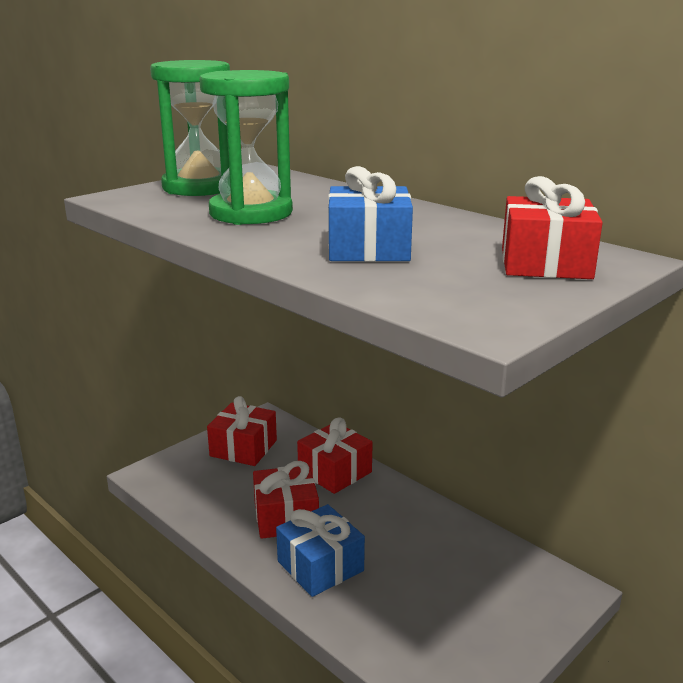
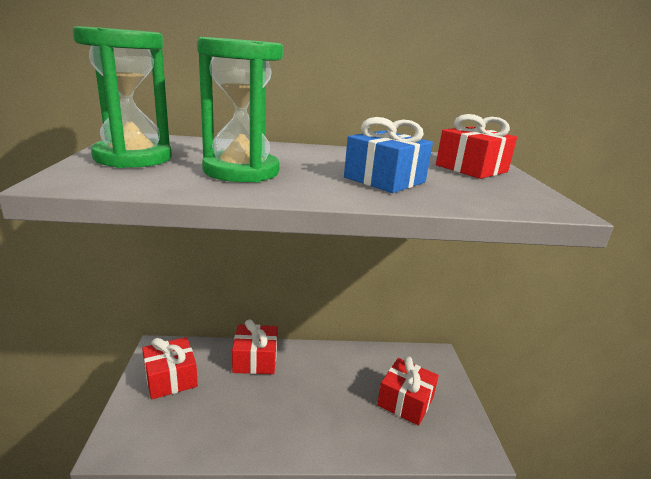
camera: 50 degrees left, 0 degrees up
(286, 517) = (265, 408): red gift -> red gift (405, 401)
(320, 566) = (327, 425): blue gift -> none

